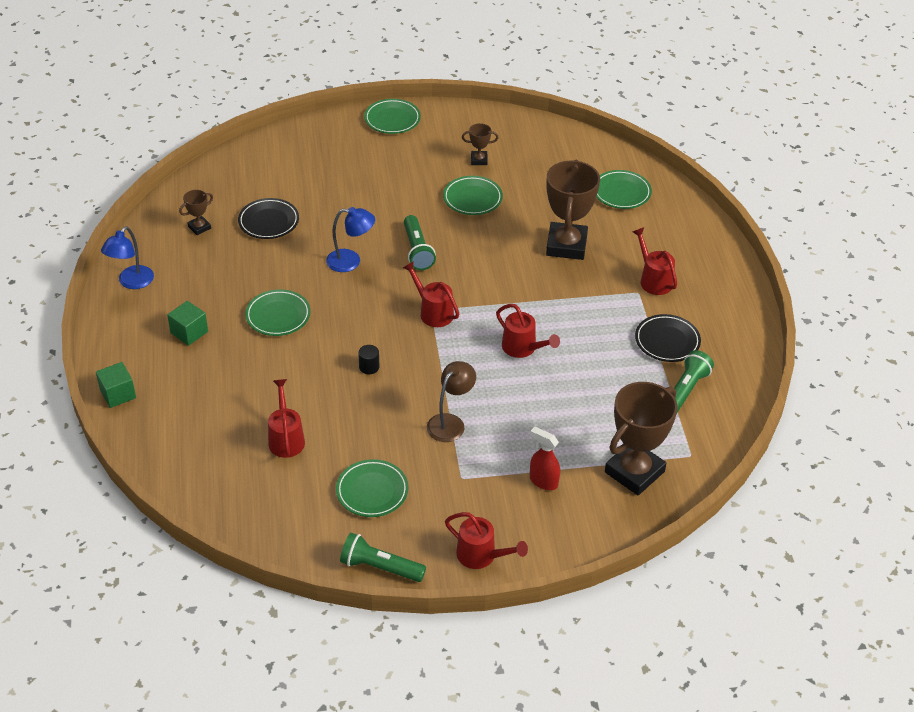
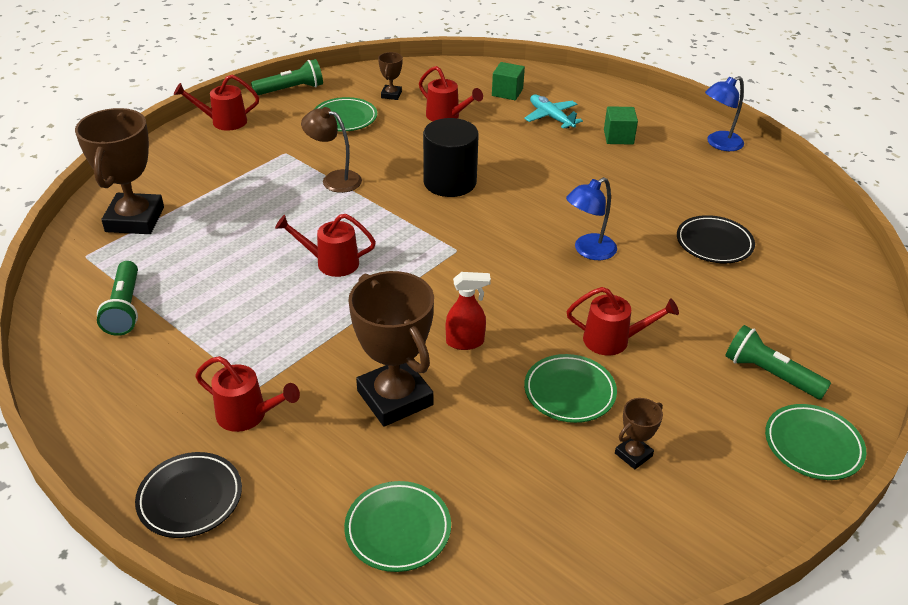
camera: 140 degrees right, 5 degrees down
(118, 394) = (596, 87): green cube -> green cube (507, 92)
(131, 282) = (719, 144): blue lamp -> blue lamp turned 105 degrees counterclockwise
(199, 227) = (755, 206): brown trophy -> brown trophy (391, 95)
(206, 383) = (551, 117): none -> turquoise plane
(278, 316) = (575, 179): green plate -> none
(369, 367) = (450, 182): black cylinder -> black cylinder, size x2.46
(417, 250) = (544, 296): green flashlight -> green flashlight (770, 374)
(432, 312) = (453, 249): red watering can -> red watering can (614, 340)
(450, 422) = (334, 179): brown lamp -> brown lamp turned 120 degrees clockwise
(543, 481) = (214, 179): red spray bottle -> red spray bottle (465, 342)
(667, 341) = (179, 349): black plate -> black plate (190, 498)

